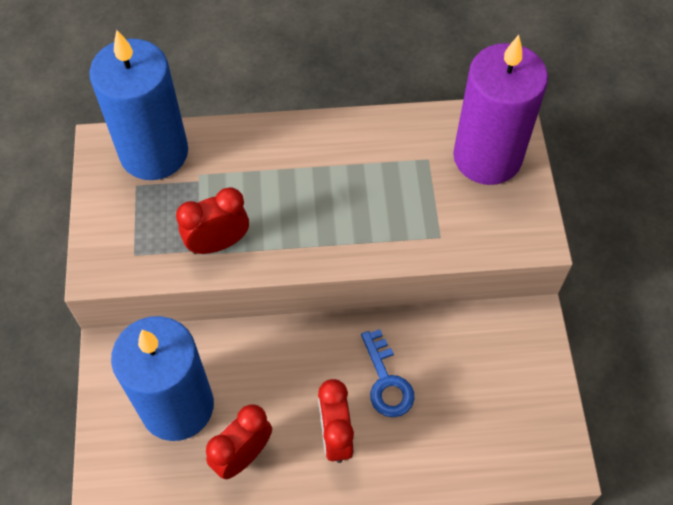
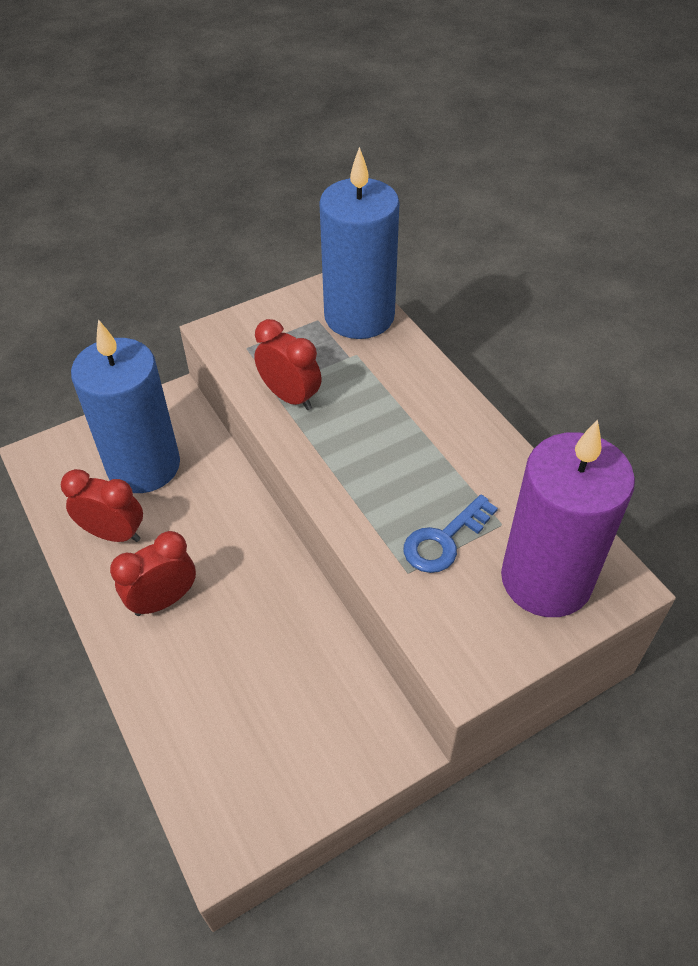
camera: 65 degrees right, 10 degrees down
(386, 381) = (244, 622): blue key -> blue key (444, 540)

